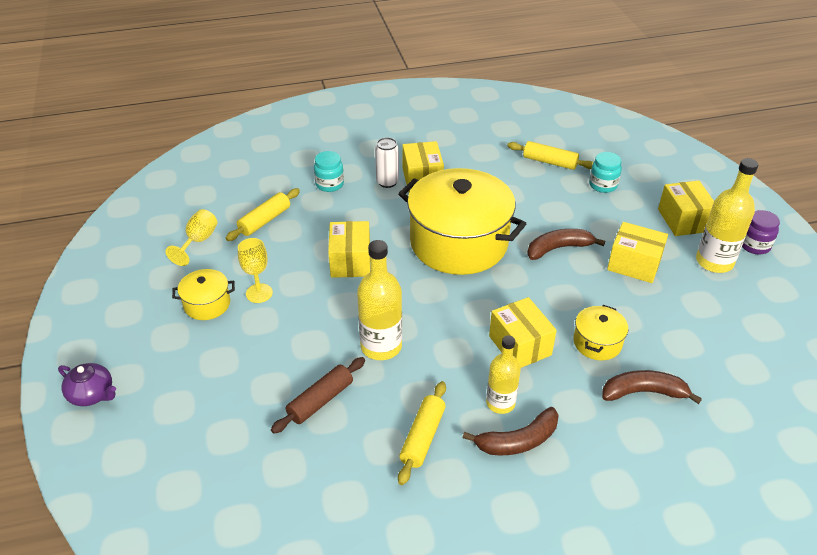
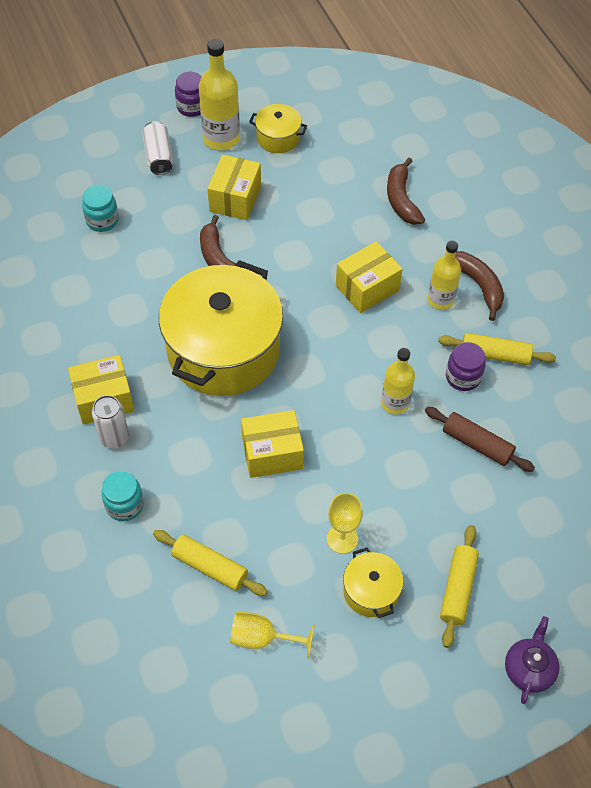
camera: 100 degrees left, 15 degrees up
(381, 346) = (395, 403): yellow bottle -> yellow bottle, size x0.66
(400, 404) = (463, 377): none -> purple jar
(550, 162) = (59, 270): yellow rolling pin -> yellow rolling pin (458, 589)
(597, 342) = (350, 230): yellow pot -> yellow pot (278, 138)
(683, 220) = (159, 156): yellow box -> white can

